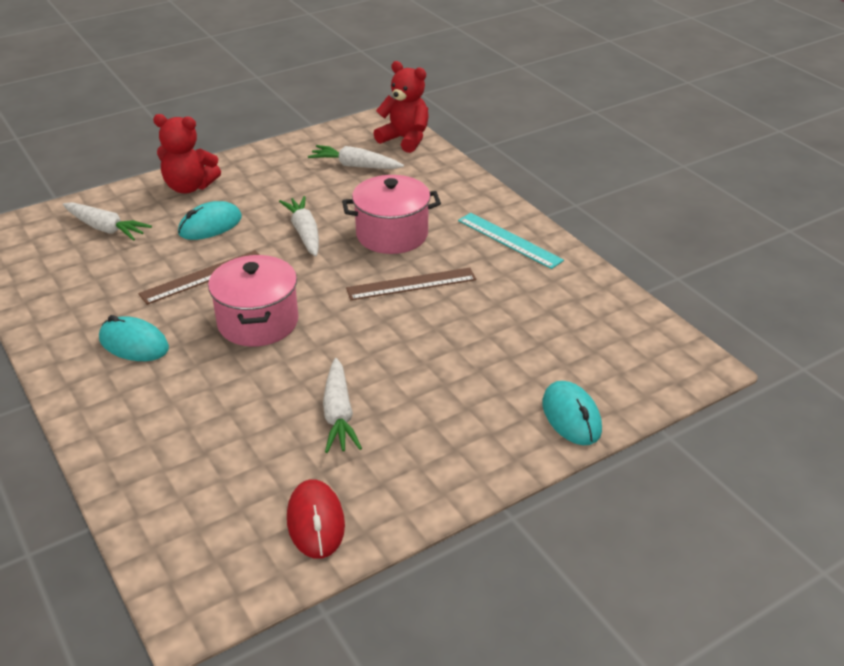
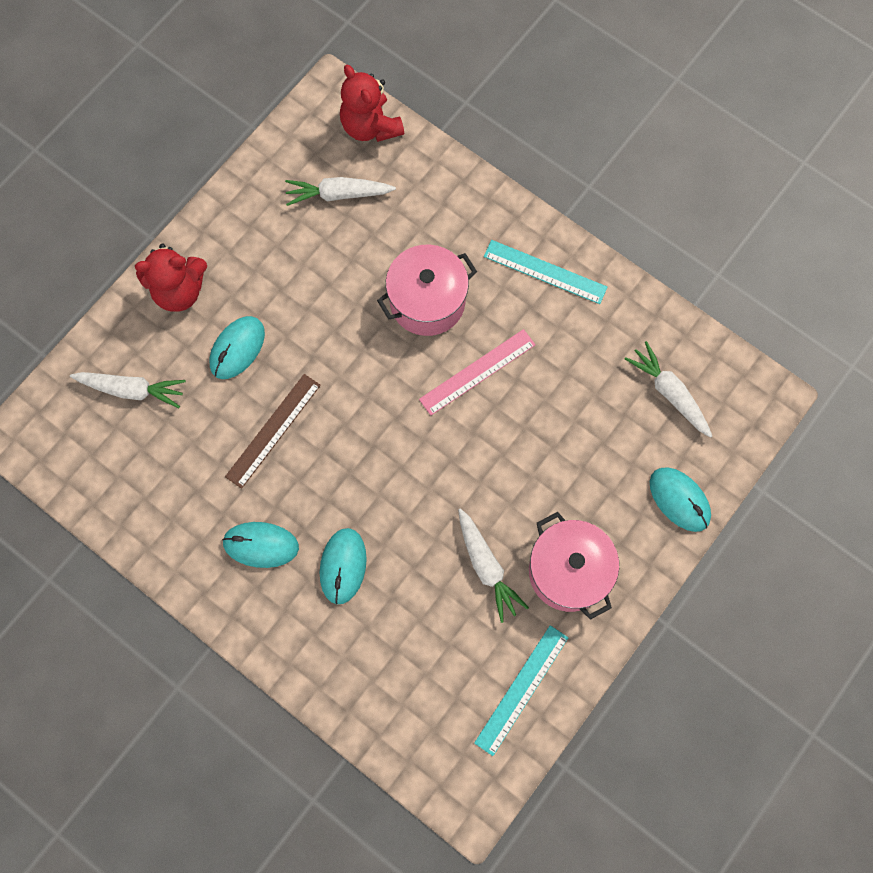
camera: 20 degrees left, 35 degrees up
(198, 377) = (343, 566): none -> turquoise mouse
(258, 322) = (359, 476): pink pot -> pink pot (568, 571)
(304, 233) = (339, 328): white carrot -> white carrot (669, 393)
(315, 522) = (521, 689): red mouse -> turquoise ruler
(405, 139) = (370, 126): red teddy bear -> red teddy bear turned 135 degrees counterclockwise
(411, 284) = (477, 372): brown ruler -> pink ruler

